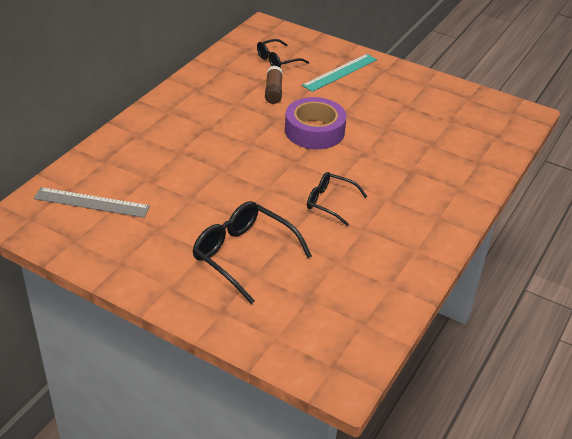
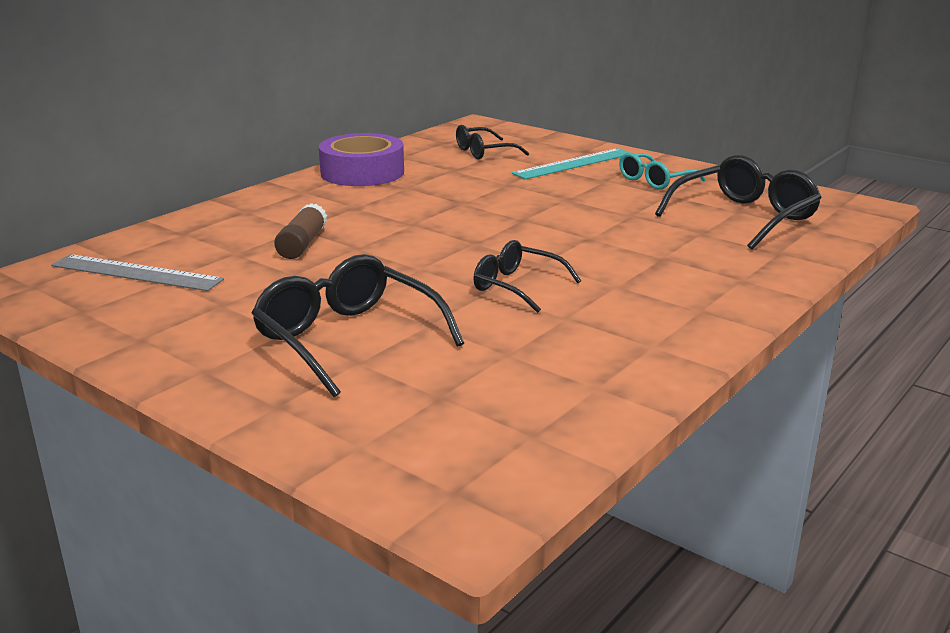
camera: 10 degrees right, 15 degrees down
(273, 91) = (467, 178): brown glue stick -> brown glue stick (302, 244)
(314, 131) = (516, 214): purple tape -> purple tape (362, 172)
(396, 90) = (655, 180): none -> turquoise glasses
(455, 127) = (744, 217): none -> black glasses

